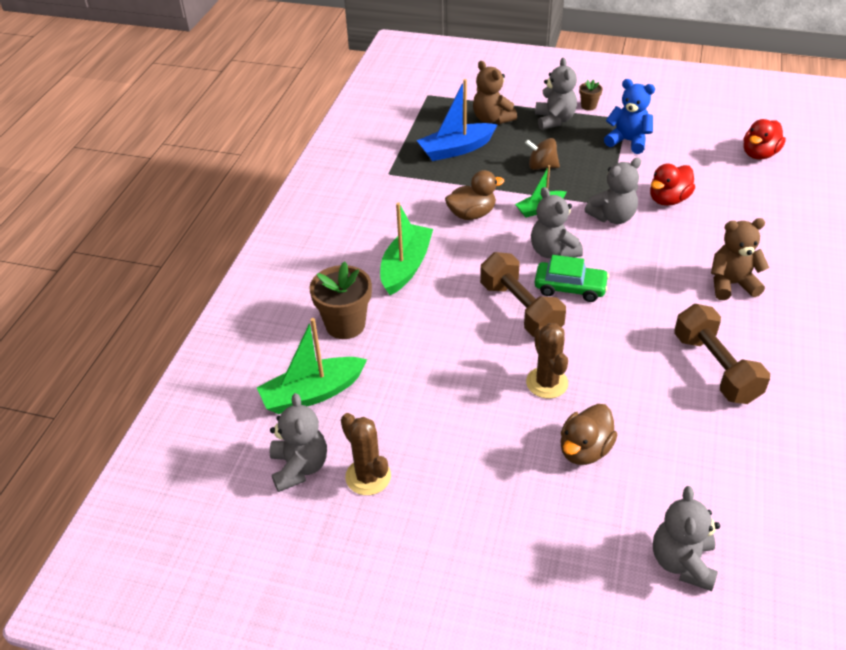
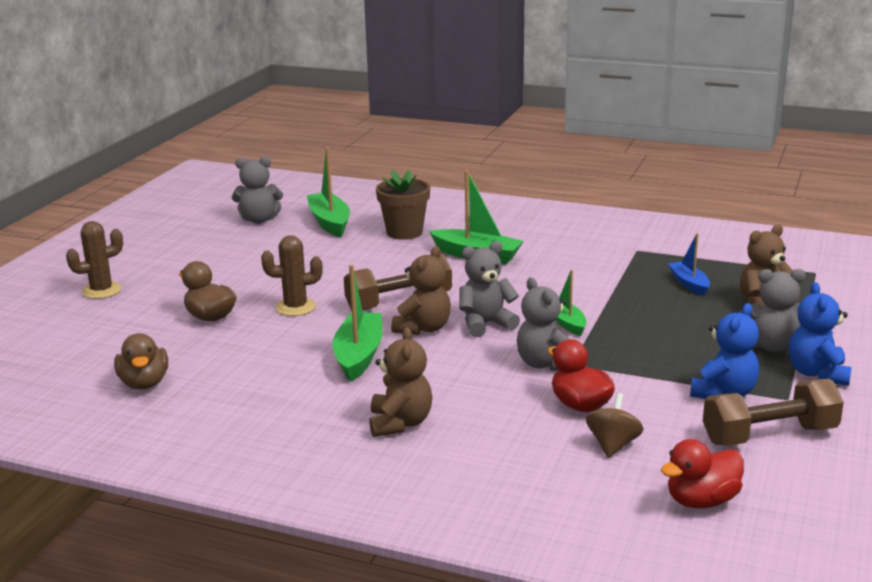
camera: 95 degrees right, 20 degrees down
(368, 476) = (236, 240): brown cactus -> brown cactus (101, 291)
(456, 149) = (689, 284): blue boat -> blue boat, size x0.61
(472, 214) = (559, 287): brown duck -> brown duck (144, 383)
(541, 166) = (655, 330): brown spinning top -> brown spinning top (613, 445)
(570, 288) = (423, 328): green car -> brown teddy bear
(588, 106) = (817, 374): brown flower pot -> blue teddy bear
(632, 322) = (359, 355): none -> green boat
(682, 562) = (74, 344): grey teddy bear -> none
(715, 368) = (272, 391): brown dumbbell -> brown dumbbell (769, 435)
(759, 154) = (701, 501): red duck -> red duck turned 75 degrees counterclockwise

